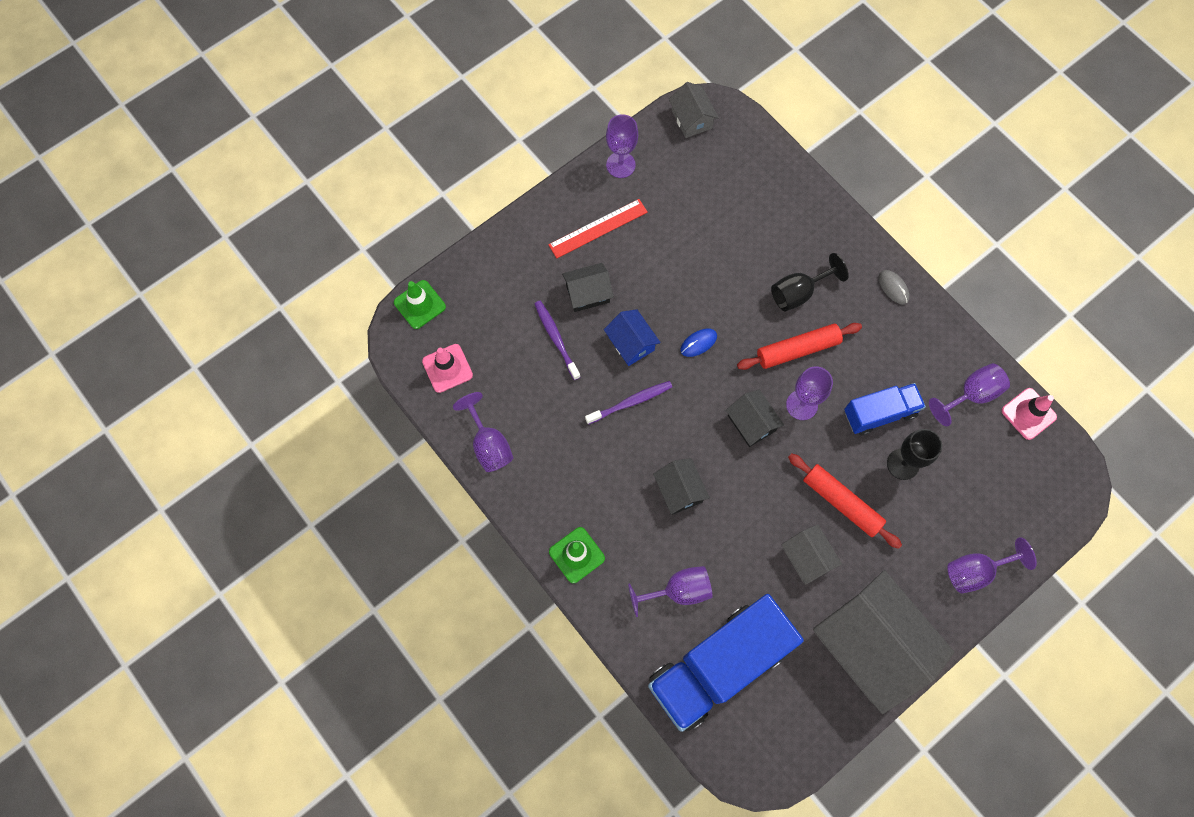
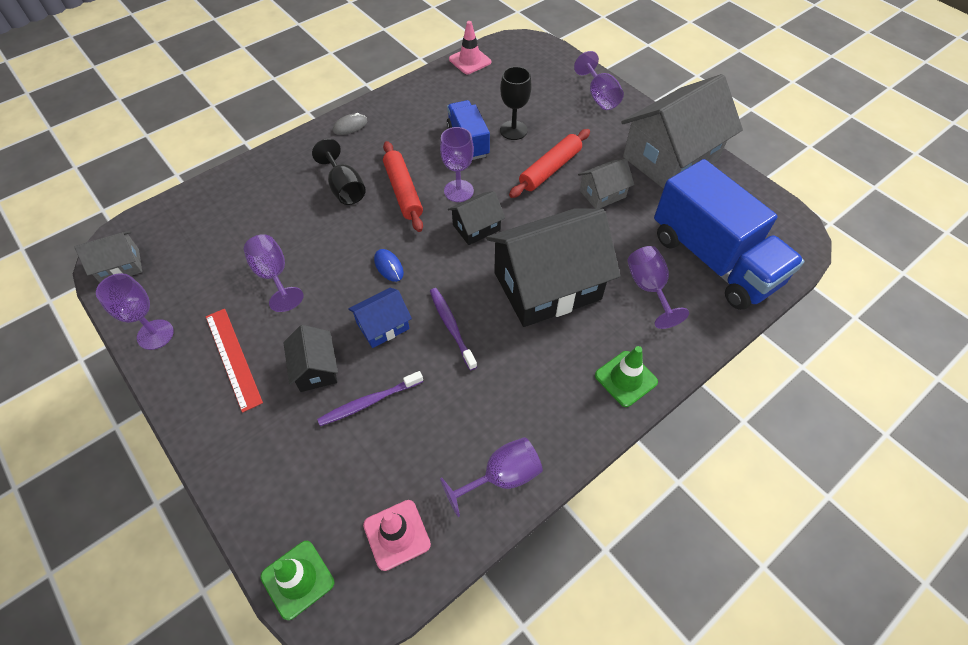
camera: 90 degrees left, 15 degrees down
(679, 490) = (547, 286): black house -> black house, size x2.15
(971, 395) = (453, 88): purple goblet -> purple goblet (274, 275)

